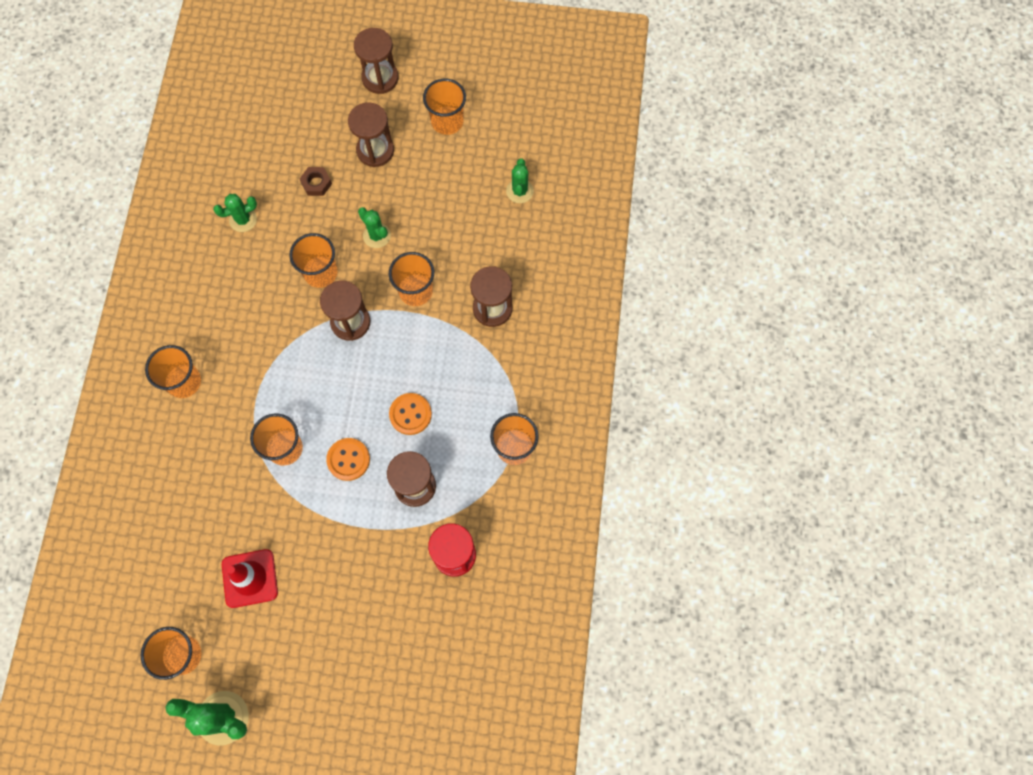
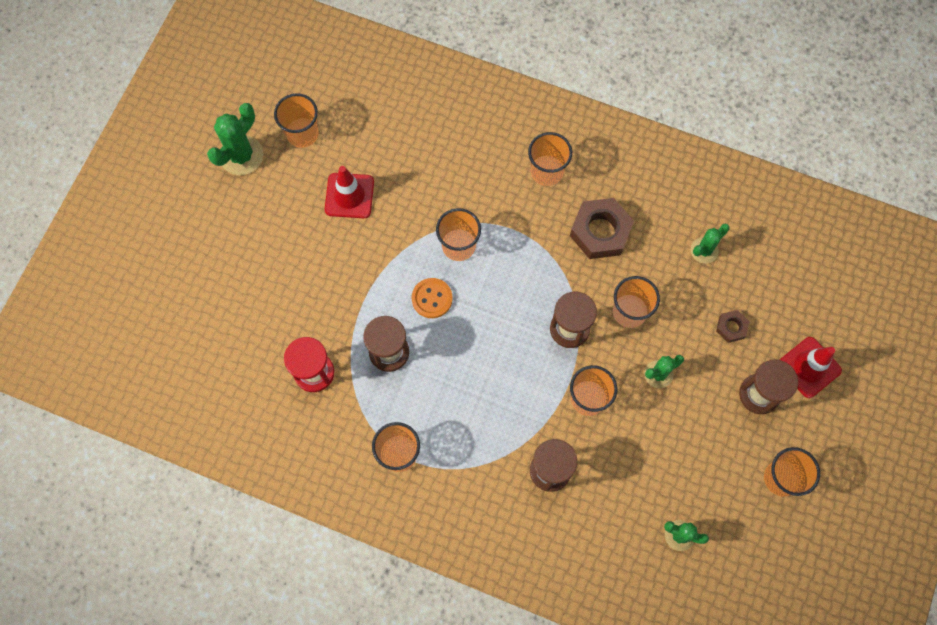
camera: 105 degrees right, 0 degrees up
(242, 316) = (600, 232): none -> brown nut
(243, 220) = (704, 250): green cactus -> green cactus turned 60 degrees clockwise
(340, 115) = (809, 367): none -> red traffic cone
(380, 78) = (849, 419): brown hourglass -> none
(410, 414) = (460, 364): orange button -> none

